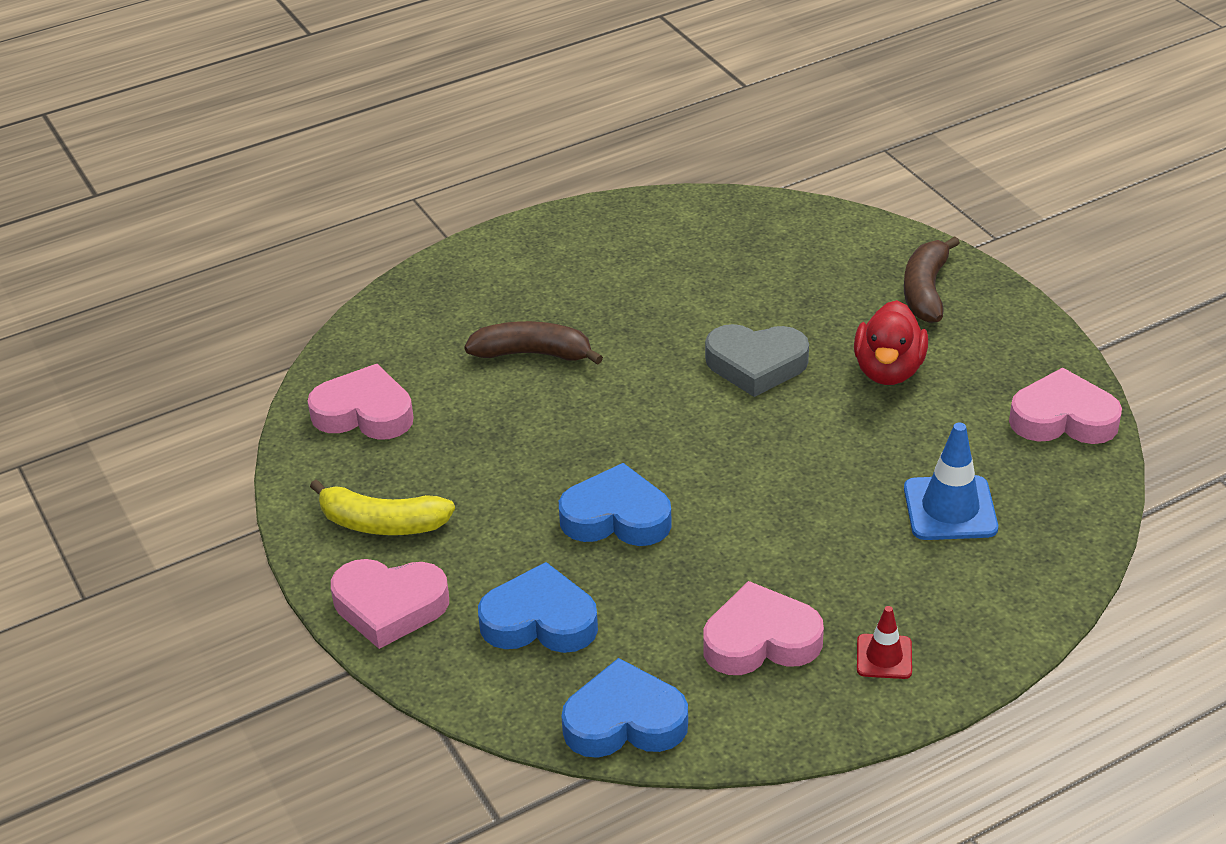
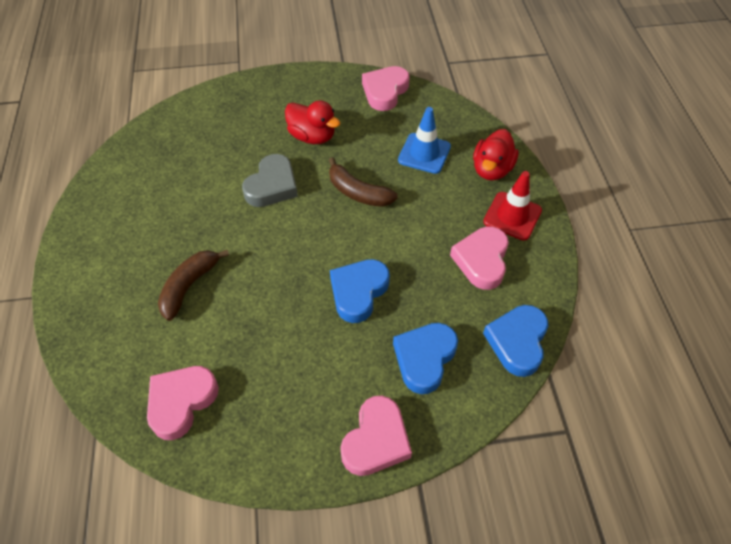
camera: 70 degrees left, 15 degrees up
(382, 523) = (297, 422): yellow banana -> none
(884, 657) = (512, 216): red traffic cone -> red traffic cone, size x1.69
(926, 290) = (261, 99): brown banana -> brown banana (358, 192)
(976, 604) = (491, 169): none -> red duck

